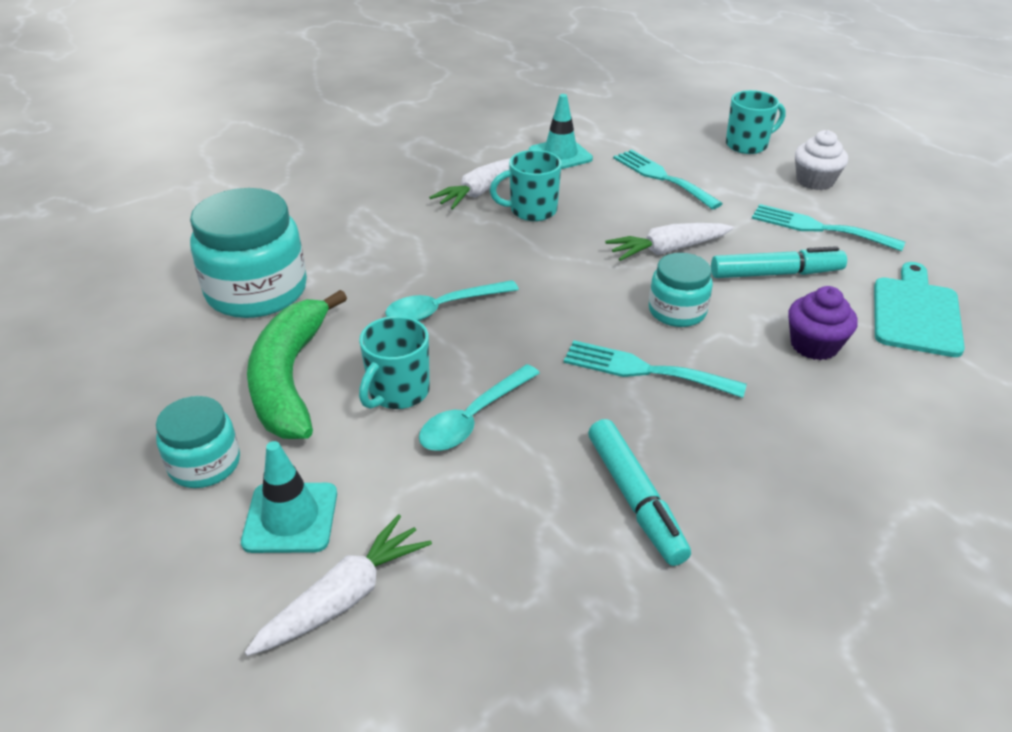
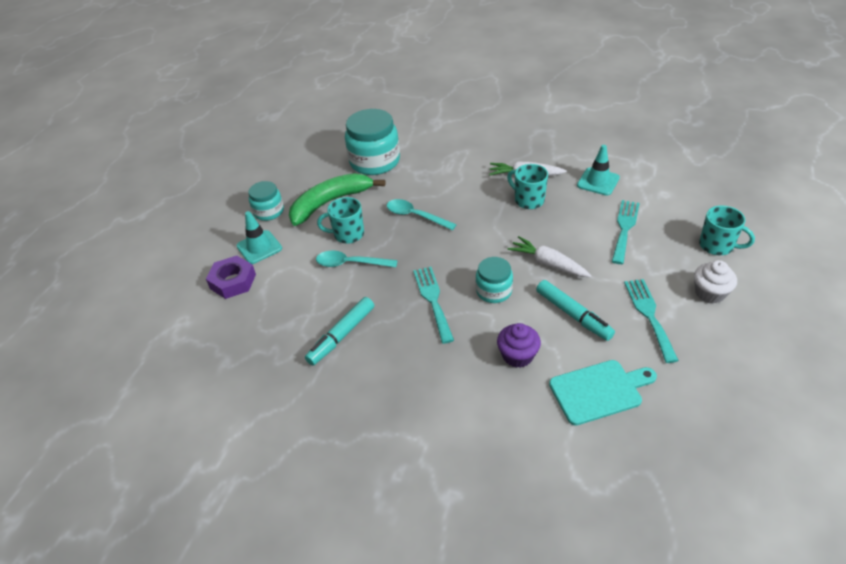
camera: 60 degrees right, 5 degrees up
(344, 597) = (233, 281): white carrot -> purple nut

